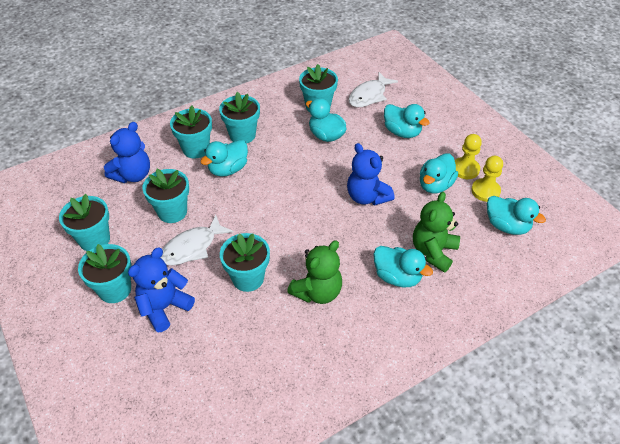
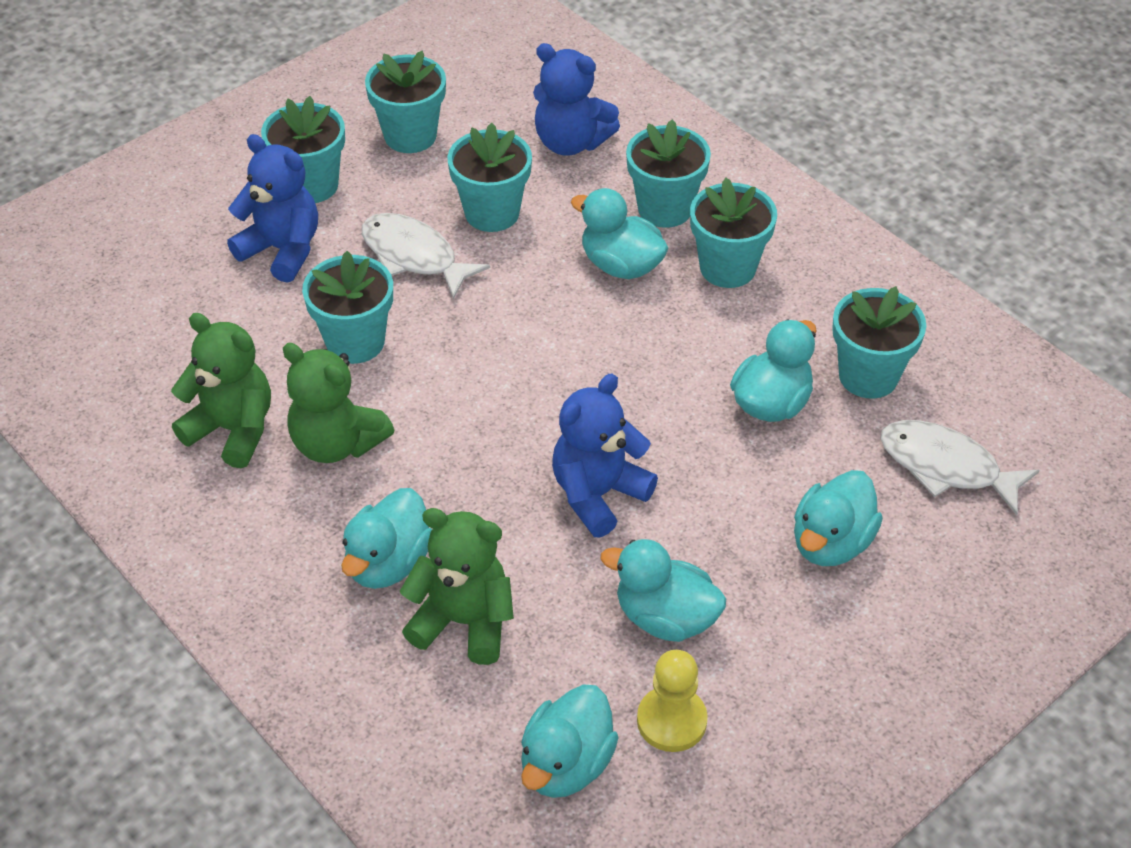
camera: 80 degrees right, 0 degrees up
(298, 339) = (233, 430): none -> green teddy bear
(465, 169) = (736, 677): yellow pawn -> none

